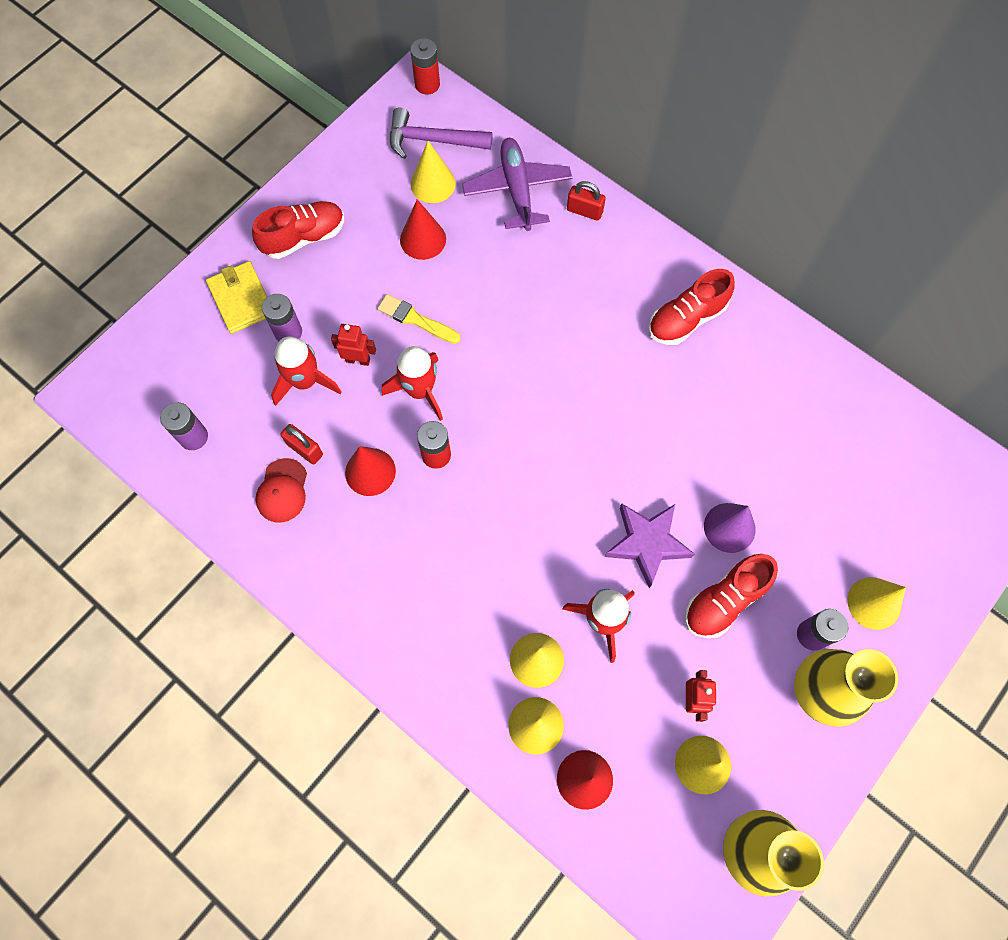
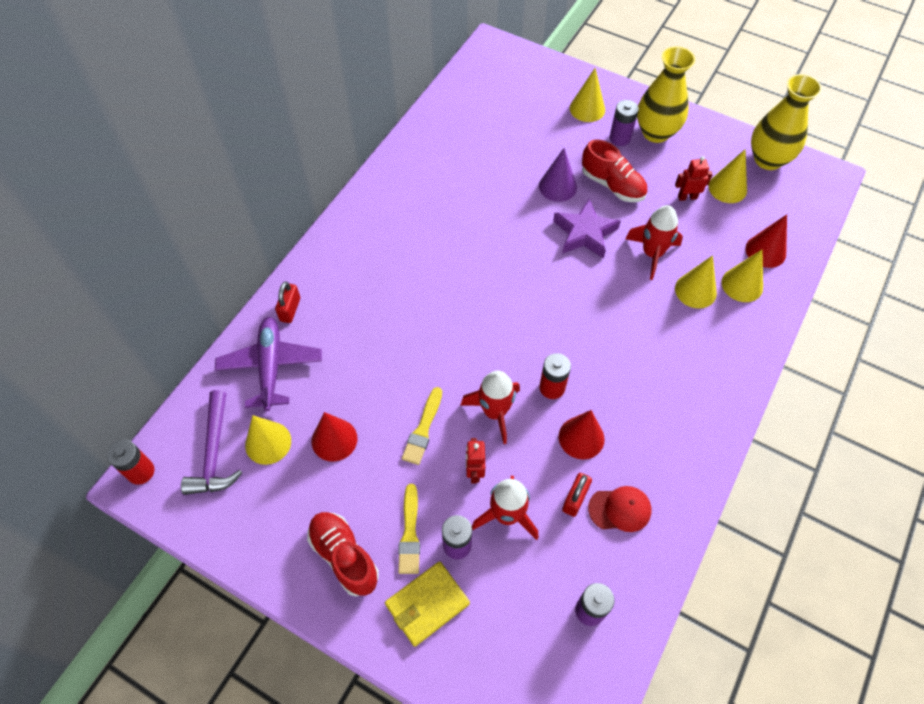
camera: 100 degrees left, 10 degrees down
(311, 293) = (410, 533): none -> yellow brush
(517, 190) = (271, 367): purple plane -> purple plane turned 105 degrees clockwise
(686, 319) = (389, 226): red shoe -> none

